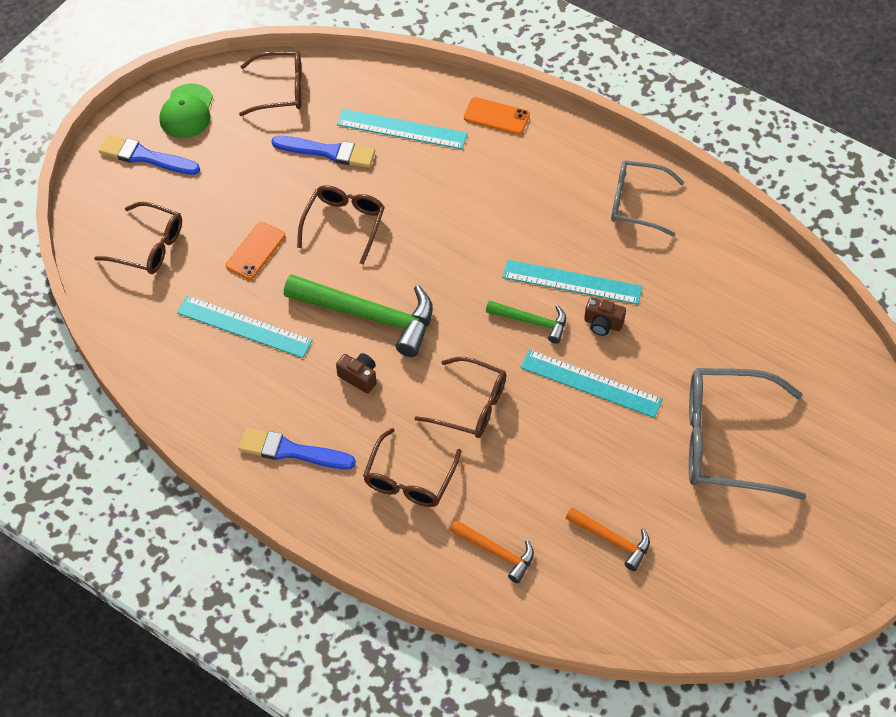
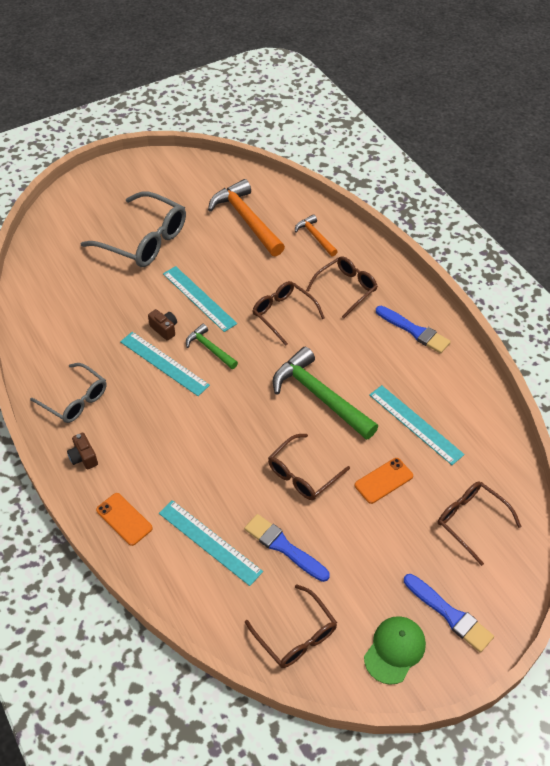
camera: 155 degrees left, 5 degrees down
(280, 90) = (296, 635): brown glasses -> brown glasses turned 150 degrees counterclockwise
(359, 377) = (348, 358): brown camera -> brown camera (83, 457)
(612, 540) = (246, 220): orange hammer -> orange hammer, size x1.87

